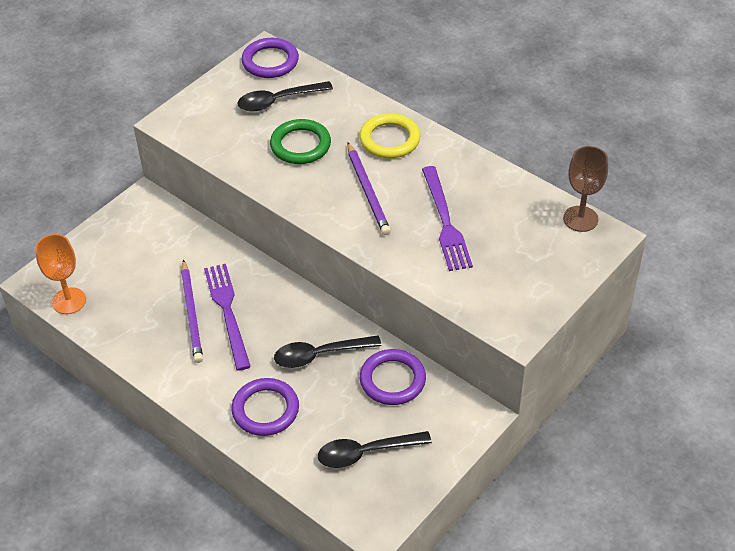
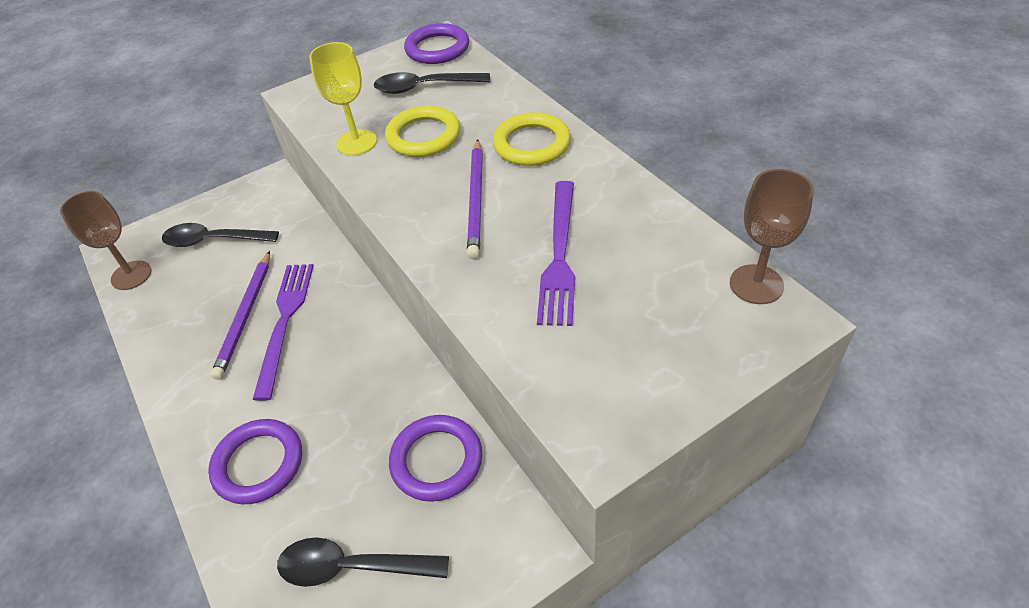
camera: 20 degrees right, 0 degrees up
(69, 301) = (131, 275): orange goblet -> brown goblet
(248, 159) = (356, 142): none -> yellow goblet
(300, 145) = (423, 136): green ring -> yellow ring
(319, 355) = (361, 402): black spoon -> black spoon (213, 240)

